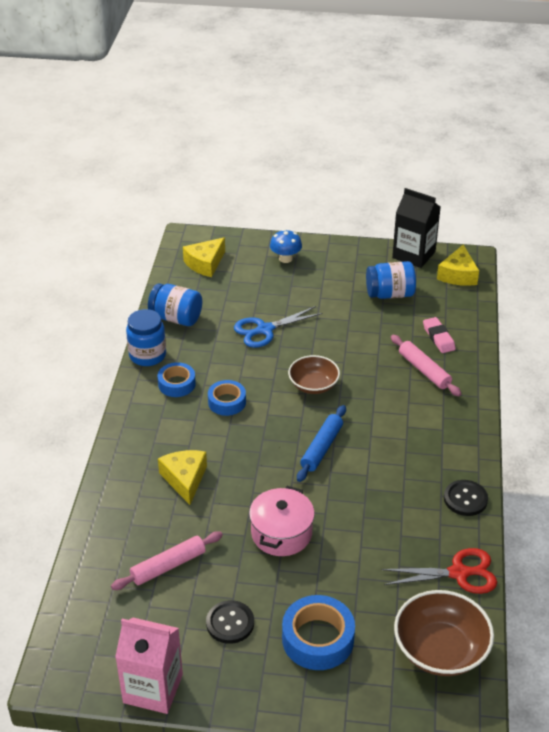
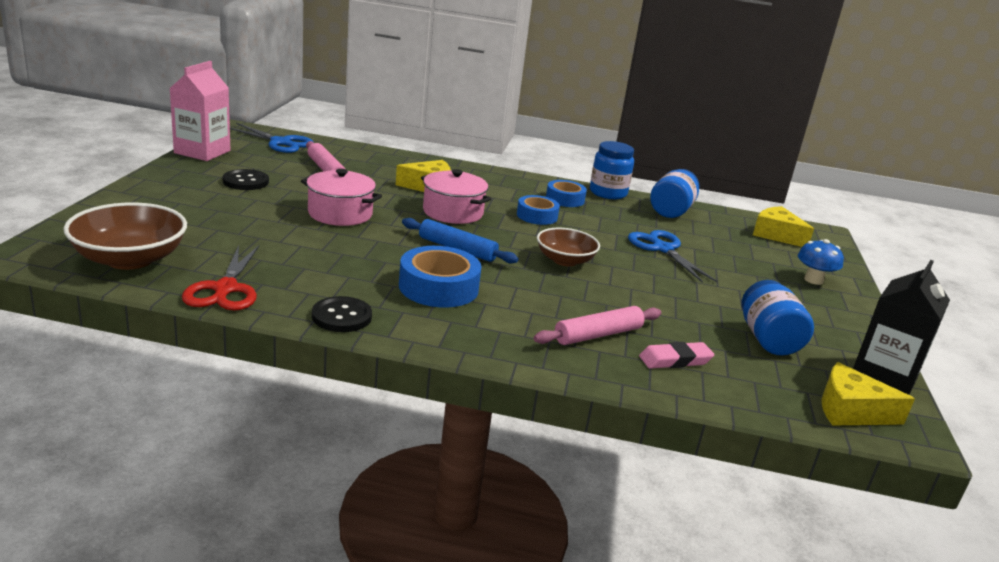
camera: 90 degrees right, 15 degrees down
(91, 626) = (280, 142): none -> blue scissors
(243, 457) = (453, 212): none -> pink pot
(318, 639) = (197, 209): blue tape -> blue tape (438, 287)

